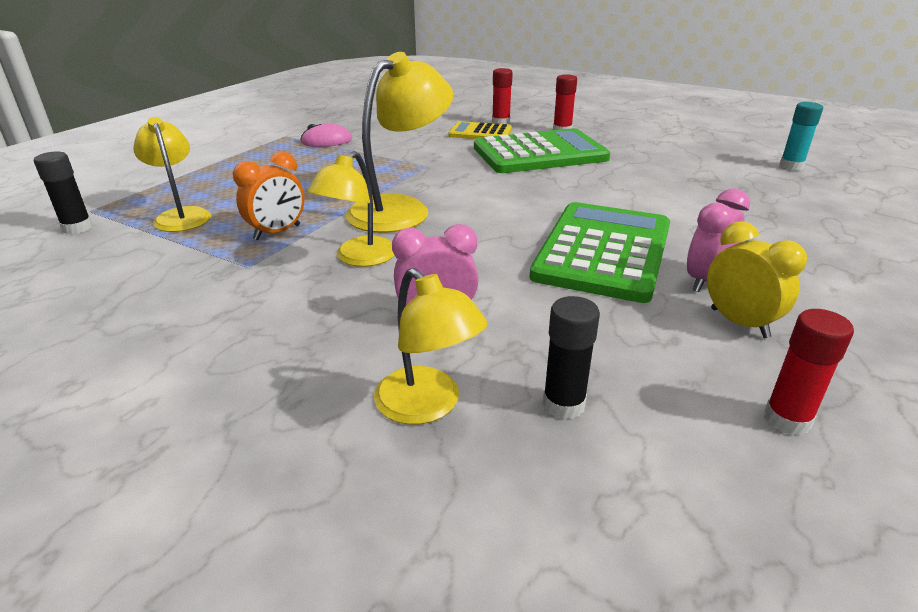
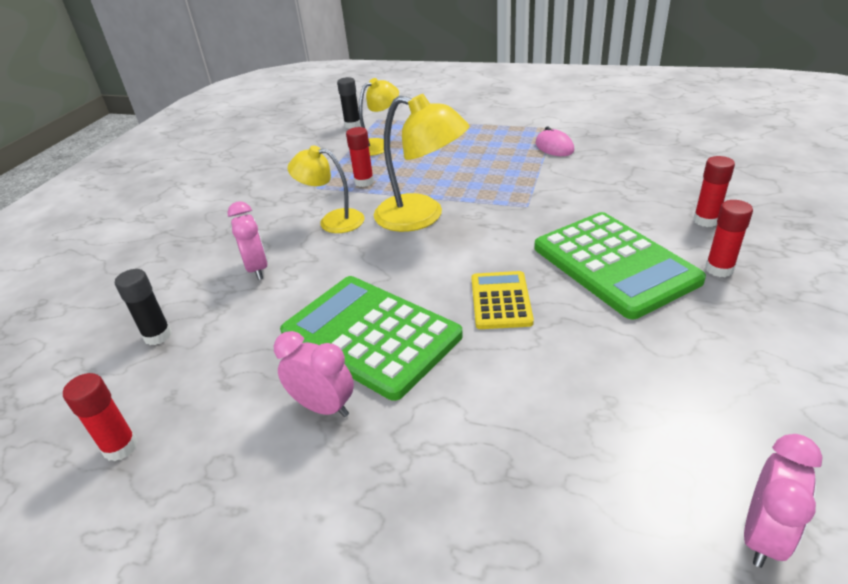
camera: 80 degrees right, 5 degrees up
(277, 232) = (364, 182): orange clock -> red glue stick
(428, 406) = (166, 285): yellow lamp -> none
(480, 133) = (653, 214): yellow calculator -> yellow calculator (500, 300)
(603, 251) = (370, 335): green calculator -> green calculator turned 150 degrees counterclockwise
(739, 323) = (249, 428): yellow clock -> none
(791, 166) = (763, 535): turquoise glue stick -> pink clock

